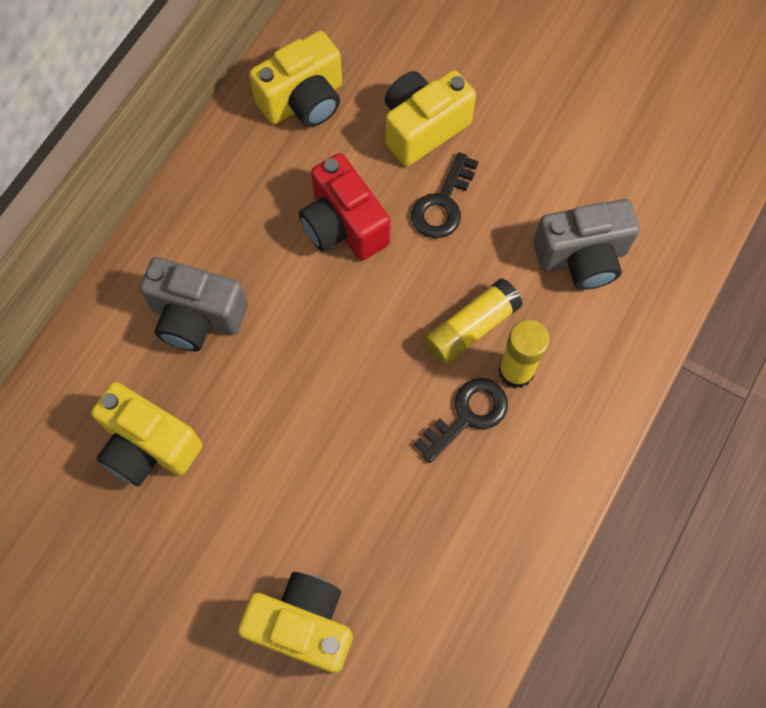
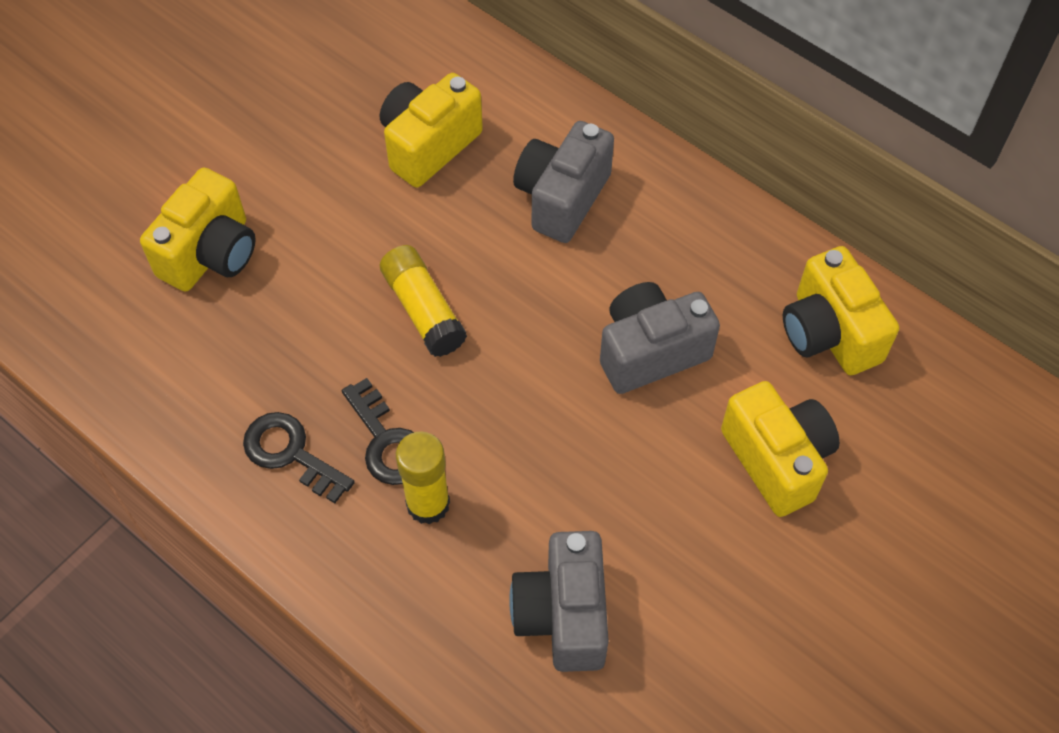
camera: 100 degrees right, 10 degrees down
(343, 225) = (650, 351): red camera -> grey camera
(443, 204) = (664, 464): black key -> black key (290, 453)
(471, 328) = (493, 465): yellow glue stick -> yellow glue stick (423, 310)

